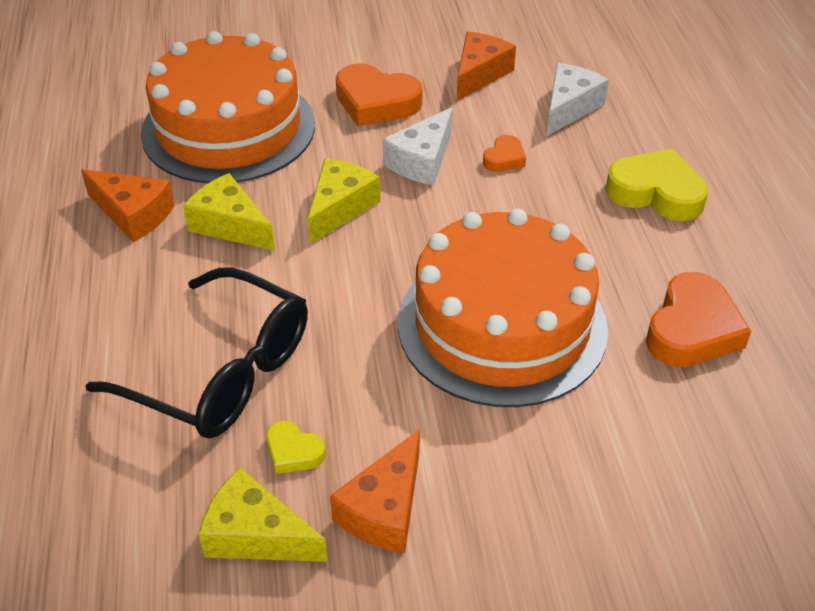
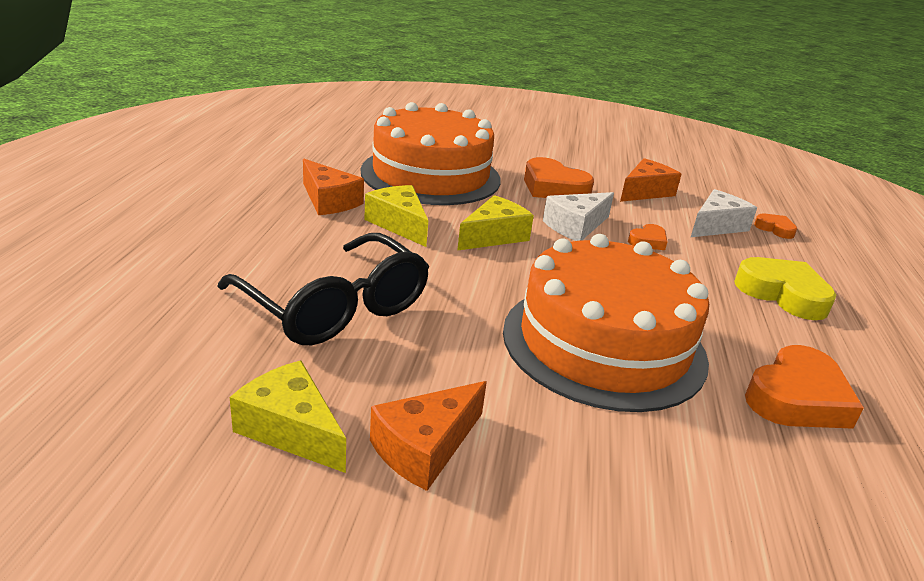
camera: 15 degrees right, 15 degrees down
(293, 452) = (364, 378): yellow heart -> none
(631, 91) = (775, 229): none -> orange heart

